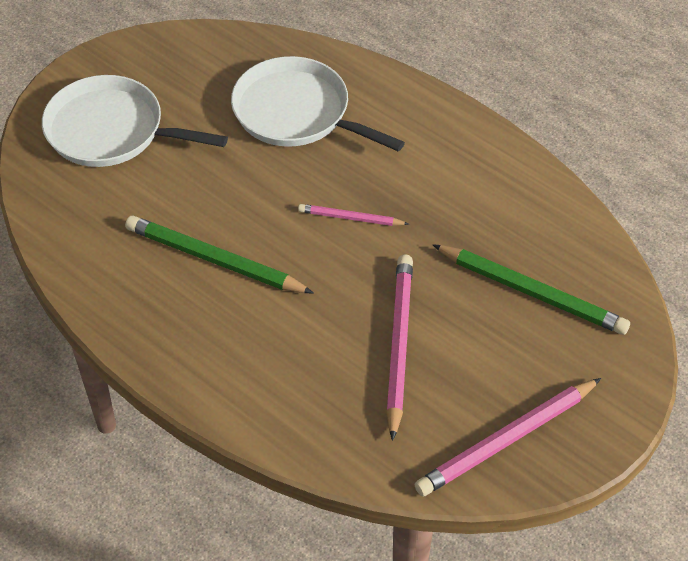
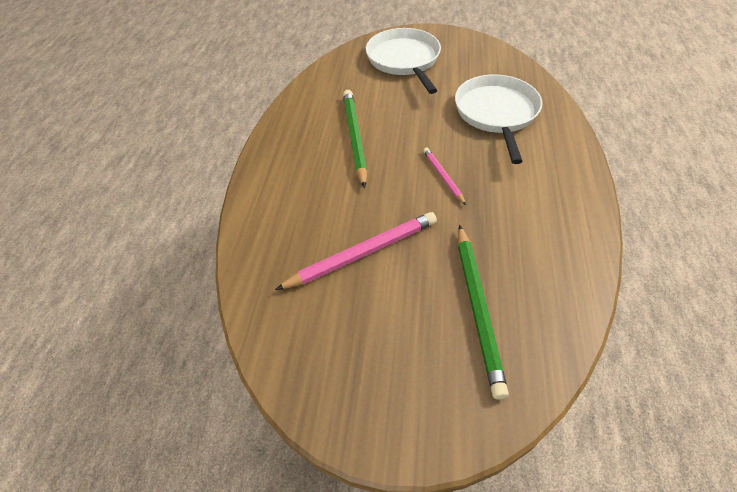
camera: 60 degrees right, 0 degrees up
(506, 440) = (326, 364): pink pencil -> none

